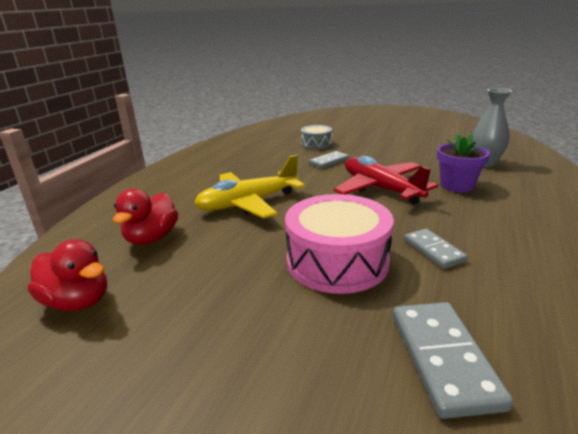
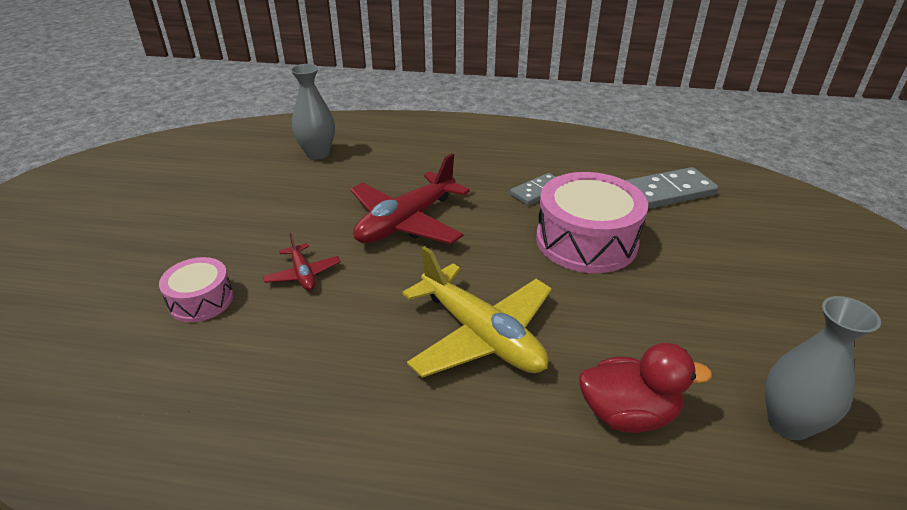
camera: 105 degrees left, 10 degrees up
(78, 301) = (788, 423): red duck -> grey vase
(316, 144) = (201, 300): grey drum -> pink drum
(329, 162) = (303, 274): grey domino -> red plane
(457, 185) = (388, 174): purple flower pot -> none

